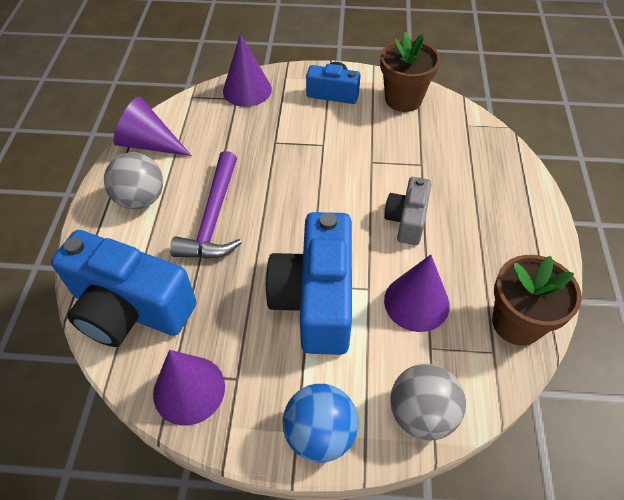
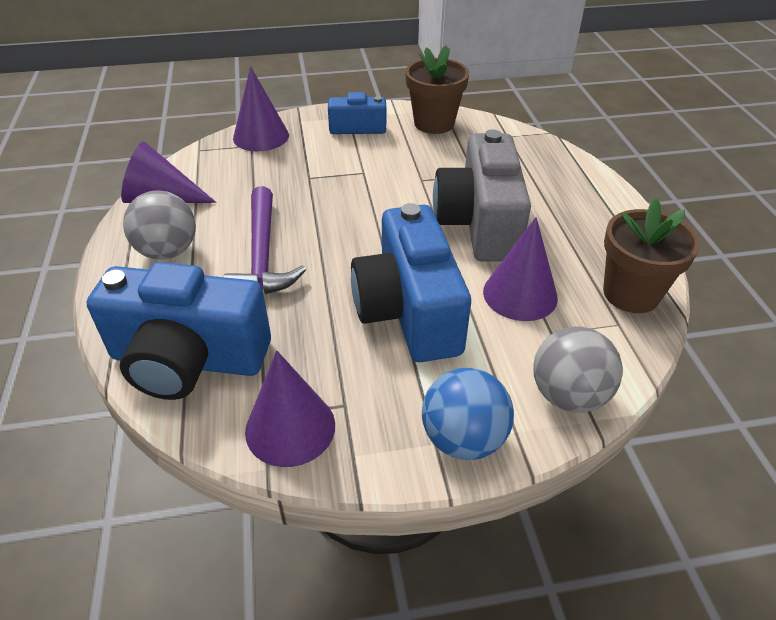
camera: 15 degrees left, 10 degrees down
(407, 220) = (479, 224): grey camera -> grey camera, size x1.84

